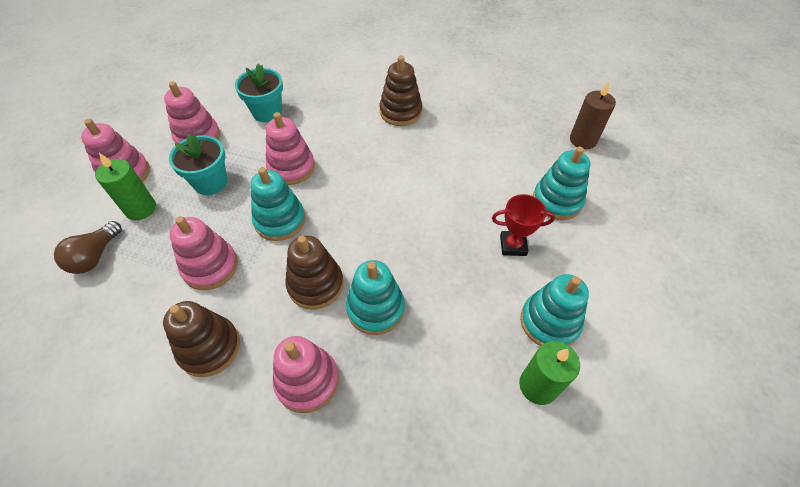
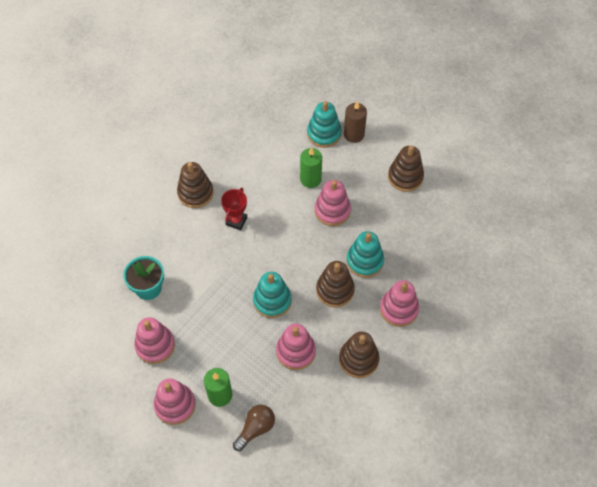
camera: 70 degrees left, 5 degrees up
(95, 256) = (255, 429): brown light bulb -> brown light bulb turned 90 degrees counterclockwise
(210, 182) = (213, 342): turquoise flower pot -> none
(291, 168) = (222, 283): pink stacking toy -> pink stacking toy (332, 211)
(513, 245) = (348, 172): red trophy -> red trophy (236, 221)
(538, 386) = (439, 199): green candle -> green candle (310, 179)
(549, 322) = (405, 177): turquoise stacking toy -> brown stacking toy
(583, 140) = (278, 94): brown candle -> brown candle (354, 134)

